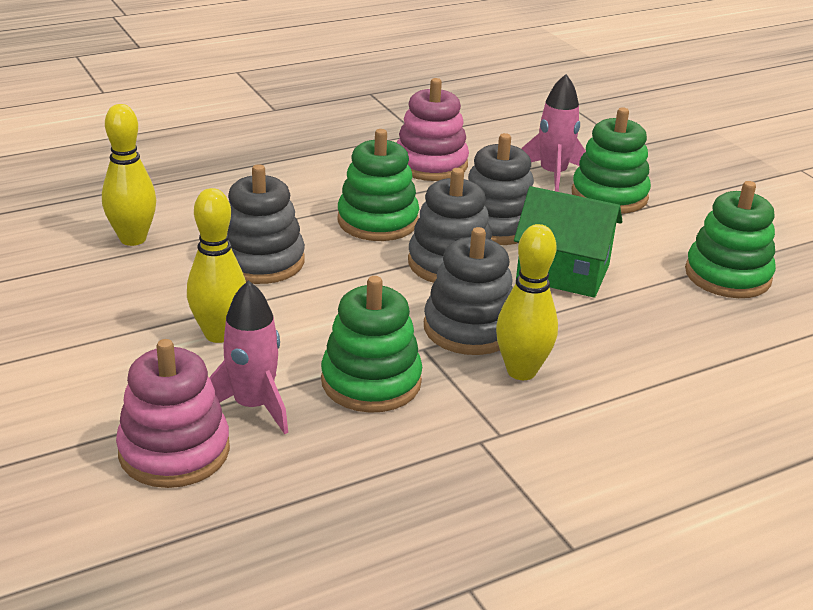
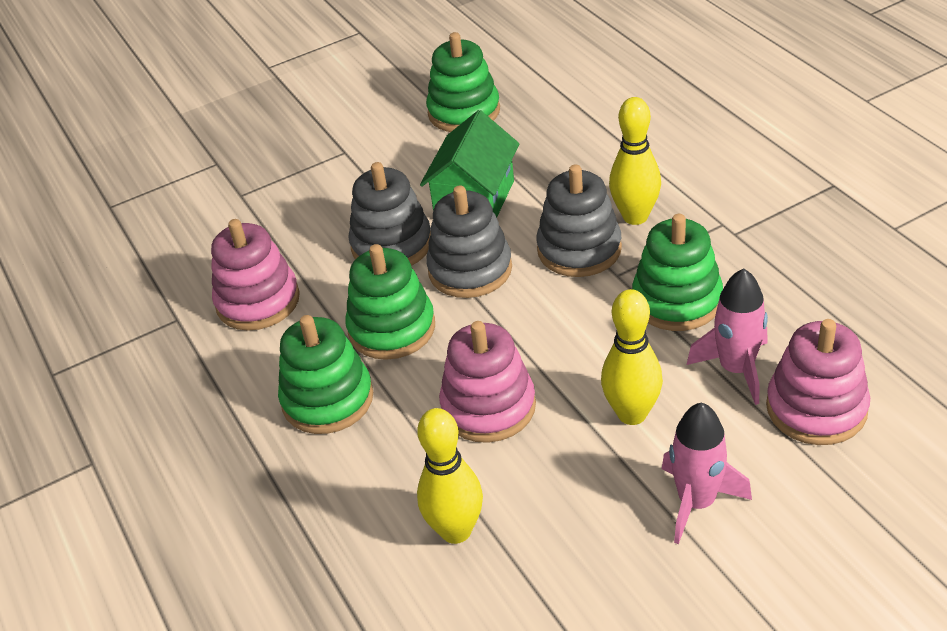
camera: 85 degrees left, 10 degrees up
(261, 261) = (488, 407): grey stacking toy -> pink stacking toy
(553, 174) = (281, 212): pink rocket -> pink rocket (696, 502)
(609, 195) = (325, 175): green stacking toy -> green stacking toy (327, 399)

